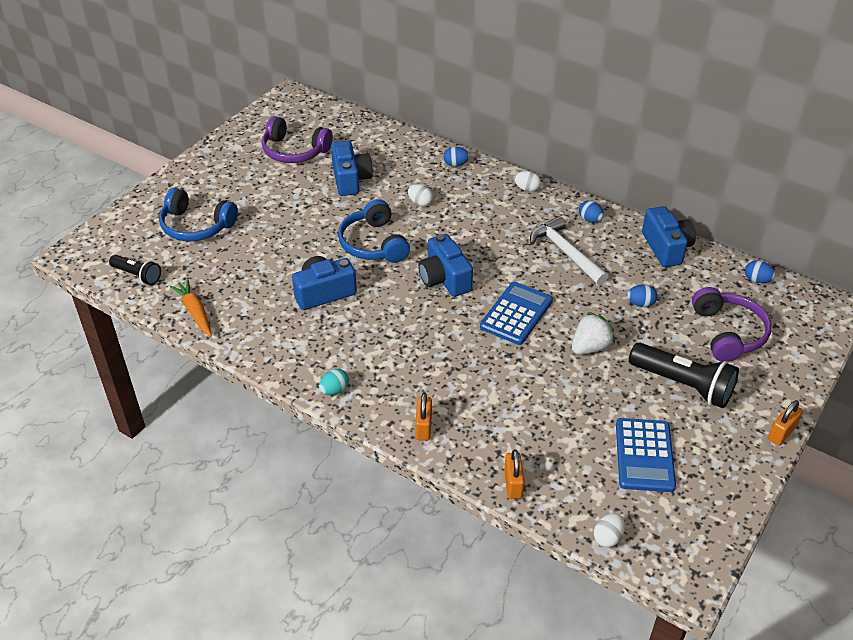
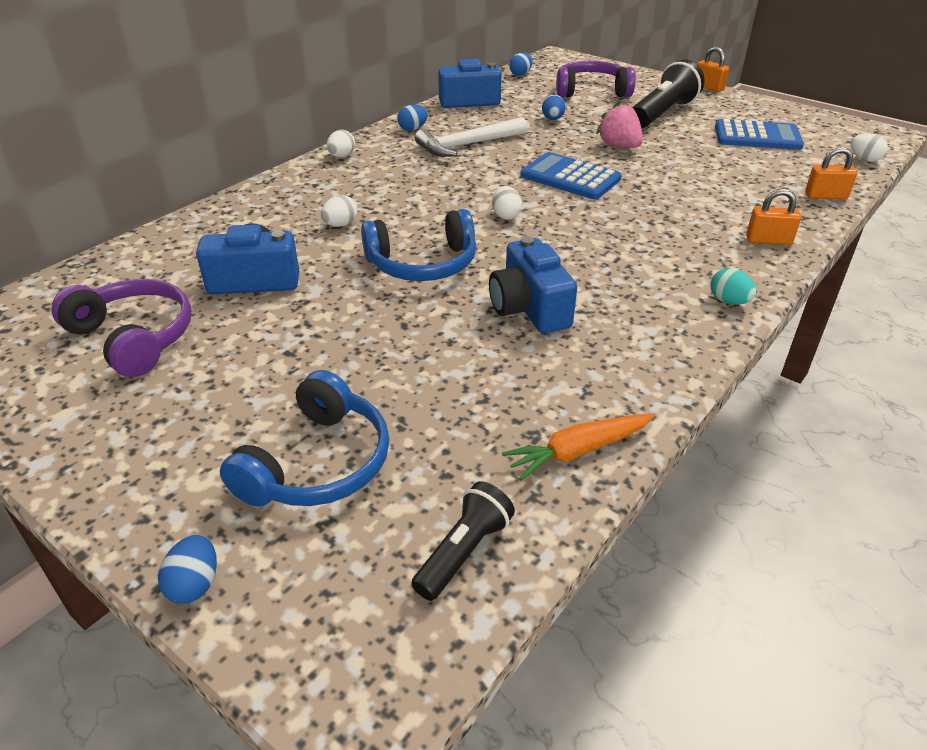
camera: 85 degrees left, 5 degrees down
(294, 151) = (134, 337): purple headphones -> purple headphones turned 75 degrees counterclockwise
(444, 279) = (506, 215): blue camera -> white egg
(456, 164) = (264, 196): blue egg -> blue egg (195, 584)
(590, 347) = (619, 146): white strawberry -> pink strawberry

